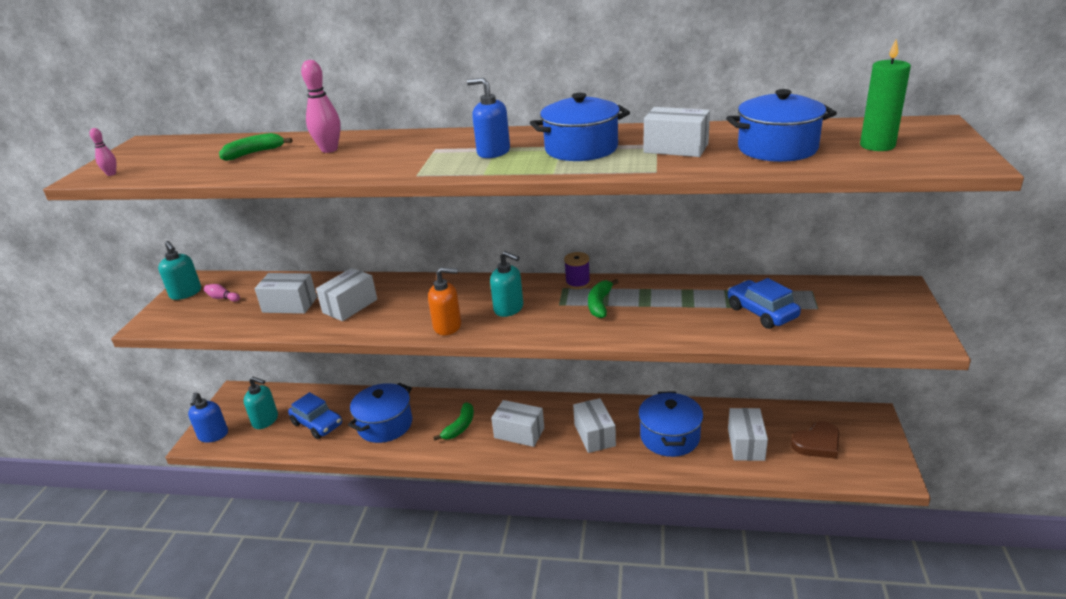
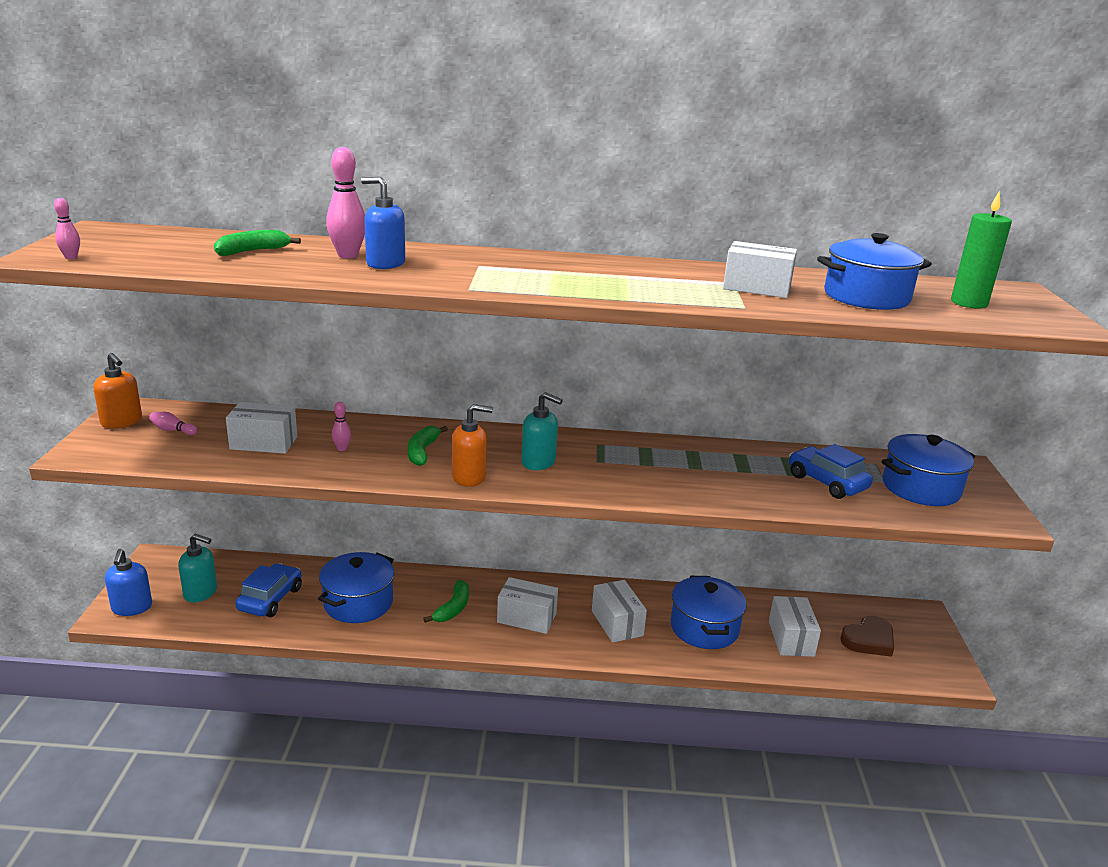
camera: 10 degrees left, 5 degrees down
(186, 293) = (122, 422): turquoise soap dispenser -> orange soap dispenser
(317, 424) = (270, 599): blue car -> blue car turned 105 degrees counterclockwise
(350, 306) = (342, 448): white box -> pink bowling pin
(493, 152) = (550, 274): blue soap dispenser -> blue soap dispenser (385, 264)
(577, 283) = (613, 440): purple spool -> none
(581, 149) = (651, 280): blue pot -> blue pot (920, 488)
(600, 304) = (644, 463): green banana -> green banana (422, 452)

